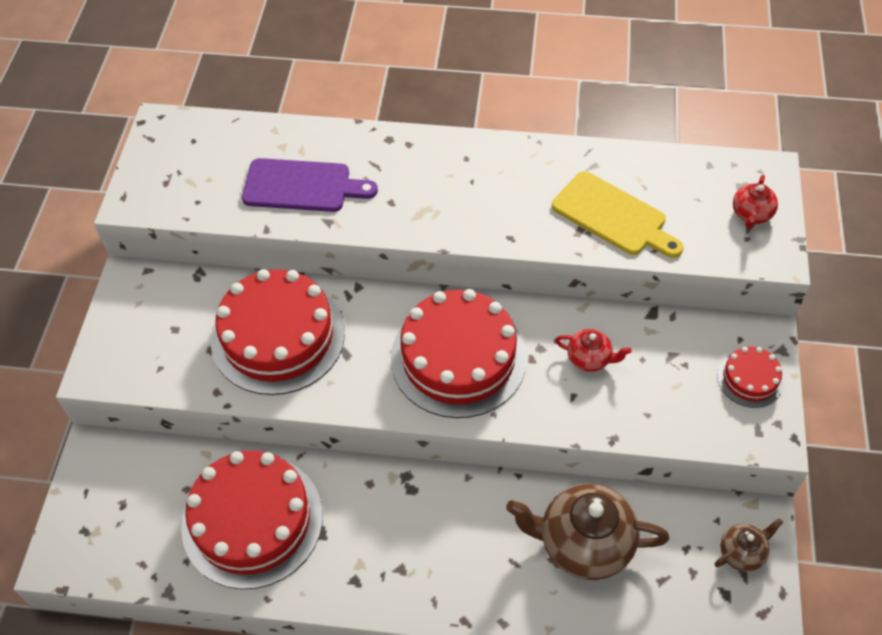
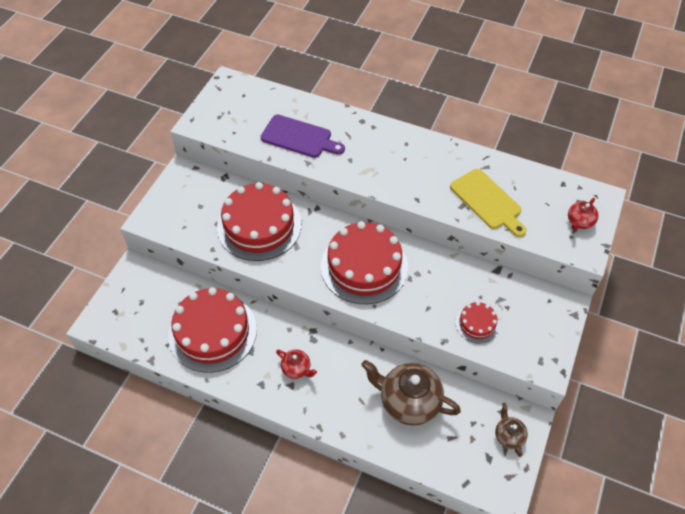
camera: 15 degrees right, 0 degrees up
(589, 359) = (446, 288): red teapot -> red teapot (296, 369)
(742, 553) = (508, 435): brown teapot -> brown teapot turned 90 degrees counterclockwise
(750, 379) = (547, 327): red cake -> red cake (477, 323)

